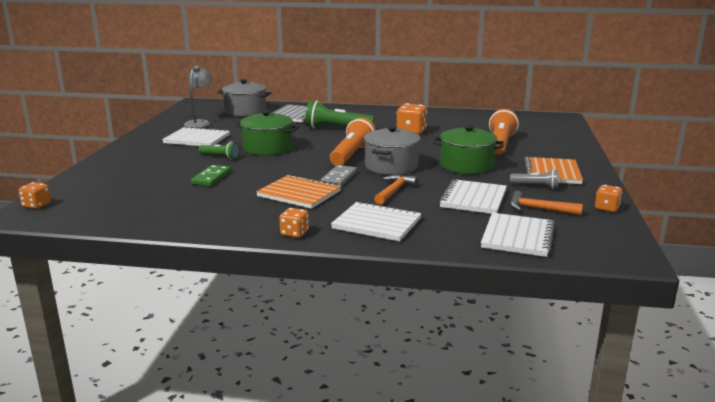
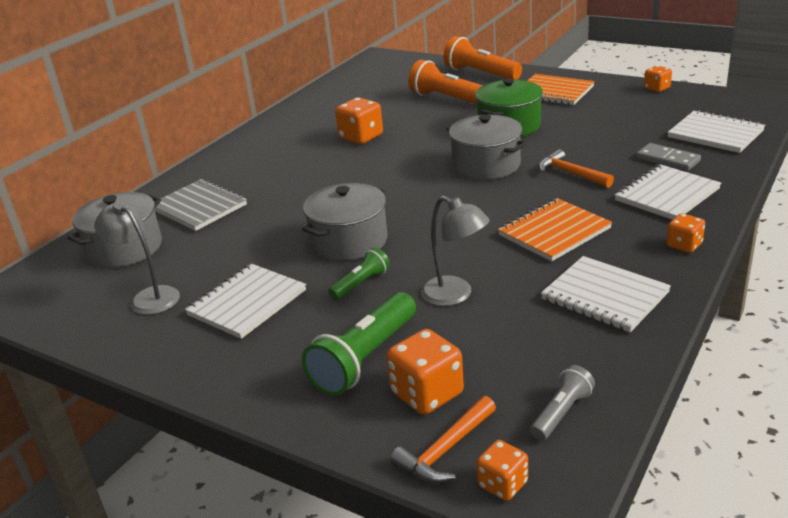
camera: 65 degrees left, 10 degrees up
(114, 183) = (427, 394): none -> orange dice
(211, 178) = (455, 295): green domino -> grey lamp
(267, 148) = (349, 241): green pot -> grey pot
(336, 129) = (302, 182): green flashlight -> green flashlight (364, 358)
(339, 178) = (509, 201): grey domino -> grey domino (667, 160)
(352, 155) = (426, 184): orange flashlight -> orange flashlight (481, 74)
(473, 199) = (612, 138): white notebook -> white notebook (605, 296)
(536, 186) = (589, 105): grey flashlight -> grey flashlight (561, 413)
(539, 209) = (650, 114): orange hammer -> orange hammer (446, 450)

